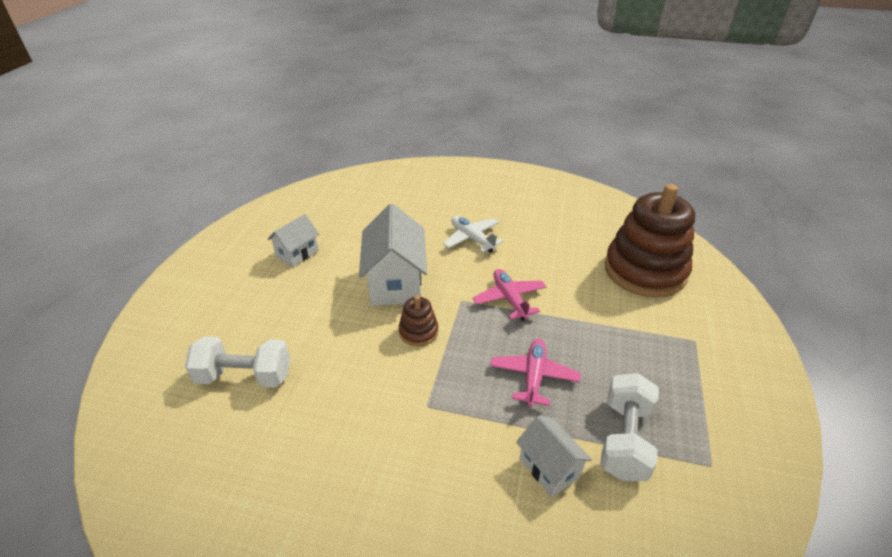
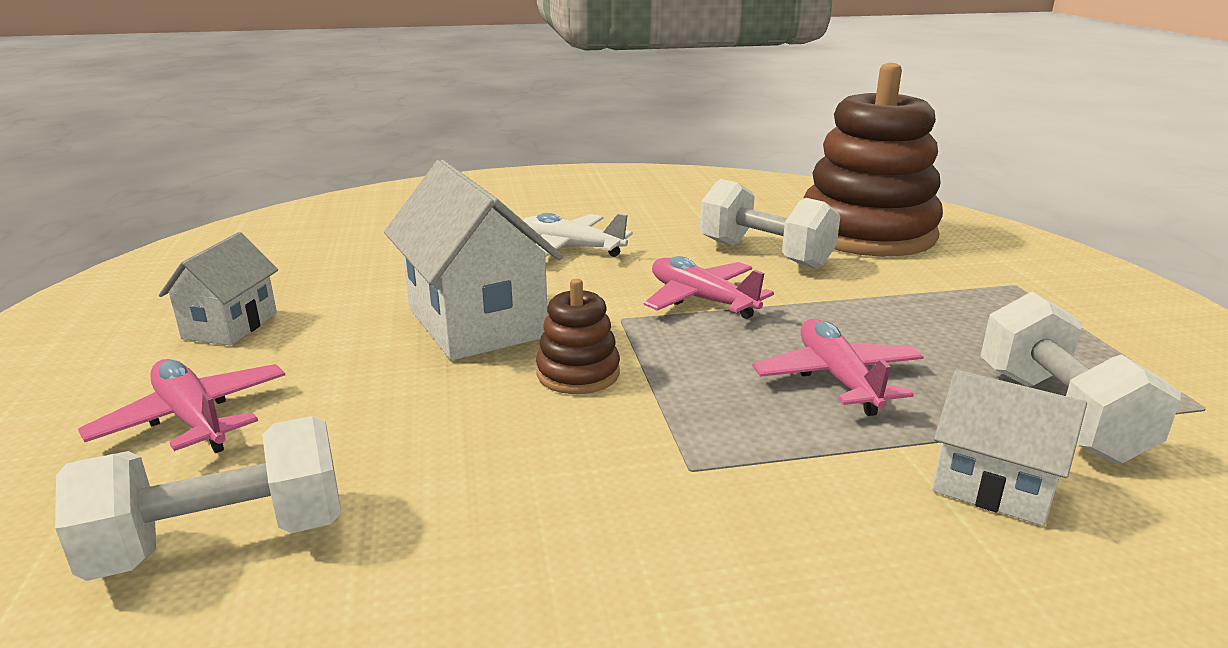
camera: 25 degrees left, 15 degrees down
(261, 308) = (193, 419): none -> pink plane
(570, 273) = (765, 254): none -> white dumbbell

